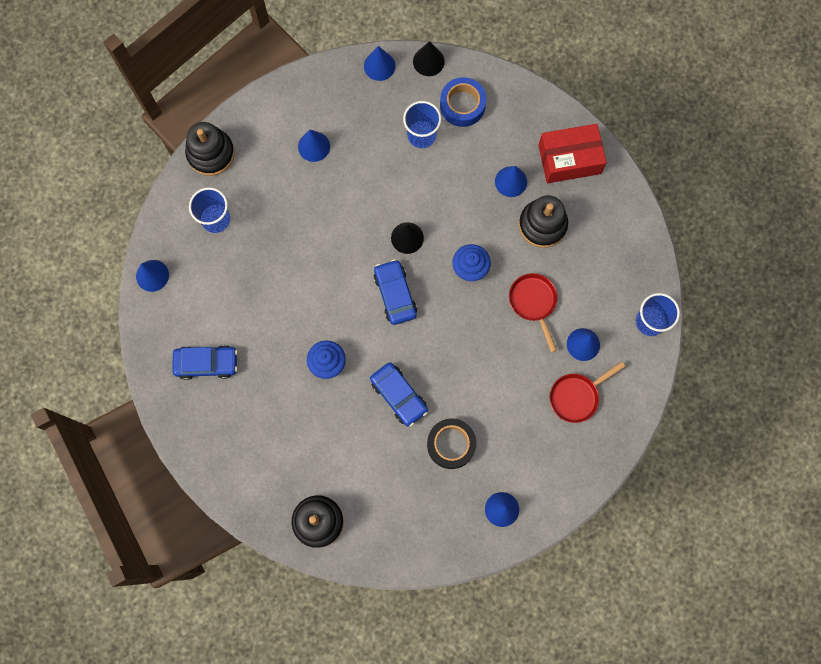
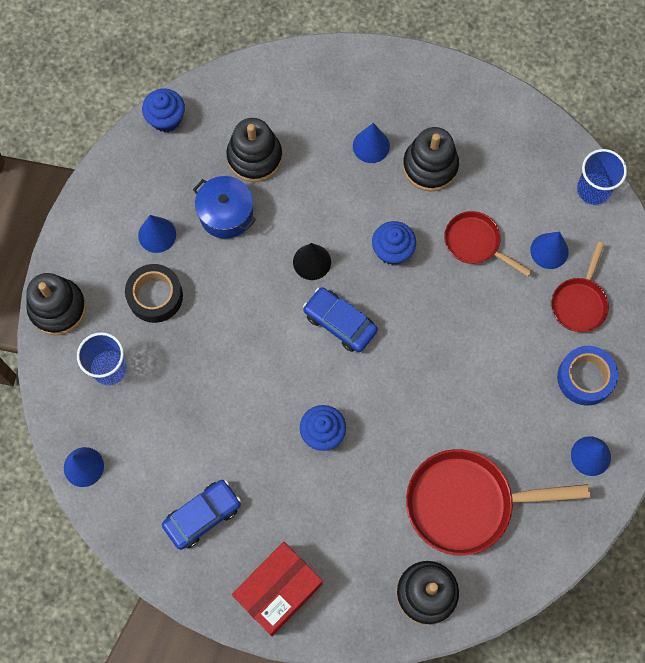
camera: 35 degrees left, 5 degrees down
(372, 163) = (226, 214): none -> blue pot
(379, 66) = (166, 119): blue cone -> blue cupcake
(390, 481) = (467, 503): none -> red pan
(399, 395) = (414, 416): blue car -> none
(421, 135) = (254, 157): blue cup -> black stacking toy
(428, 61) = (211, 85): black cone -> none
(451, 444) = (498, 428): black tape -> black tape (155, 296)
(462, 105) = (273, 105): blue tape -> blue tape (585, 378)
(569, 159) = (410, 91): red box -> red box (278, 590)

